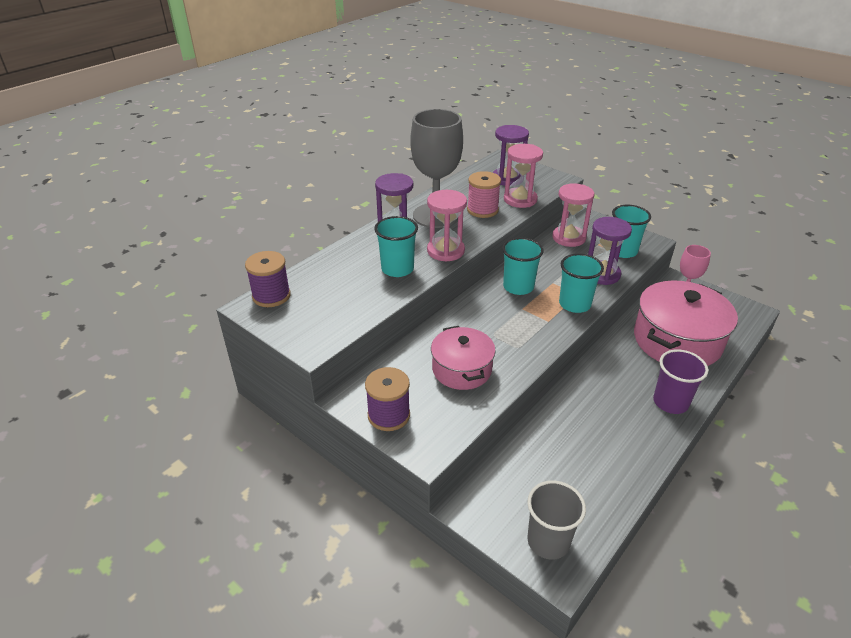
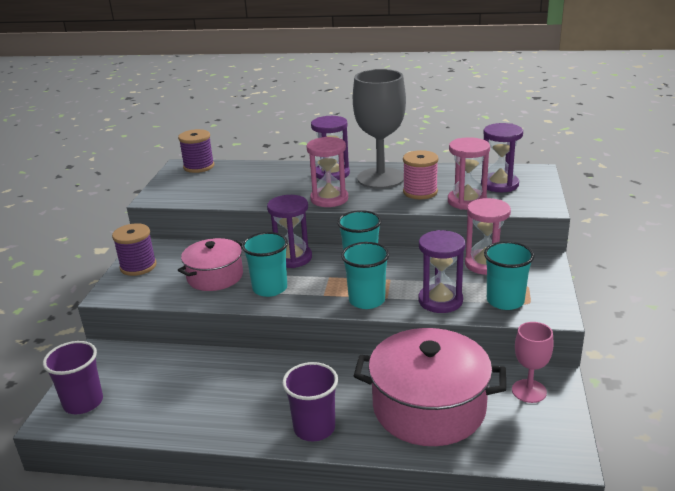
camera: 60 degrees right, 10 degrees down
(397, 269) = (279, 191): turquoise cup -> turquoise cup (270, 288)
(472, 315) = (292, 258): none -> purple hourglass
(548, 541) = (83, 402): grey cup -> purple cup

